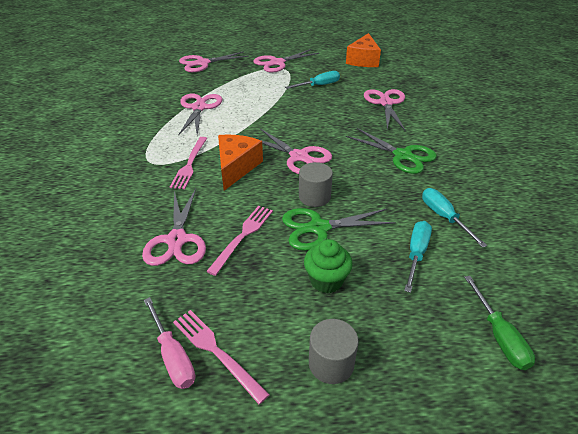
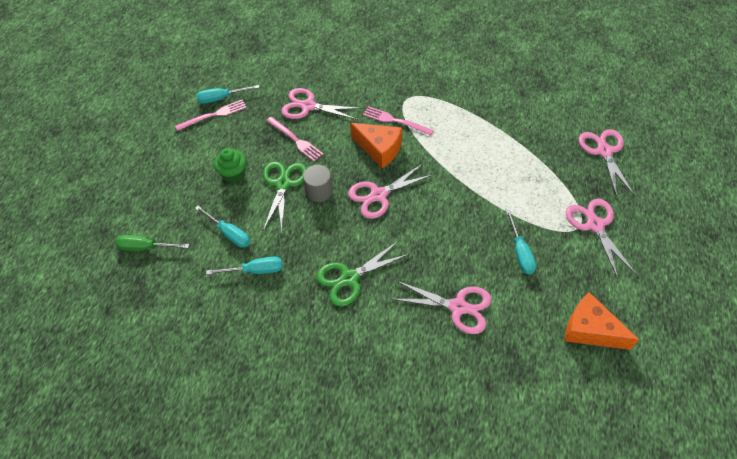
camera: 110 degrees right, 15 degrees up
(173, 356) = (221, 98): pink screwdriver -> turquoise screwdriver
(199, 108) = (492, 137): pink scissors -> none
(331, 363) = (179, 160): grey cylinder -> none

